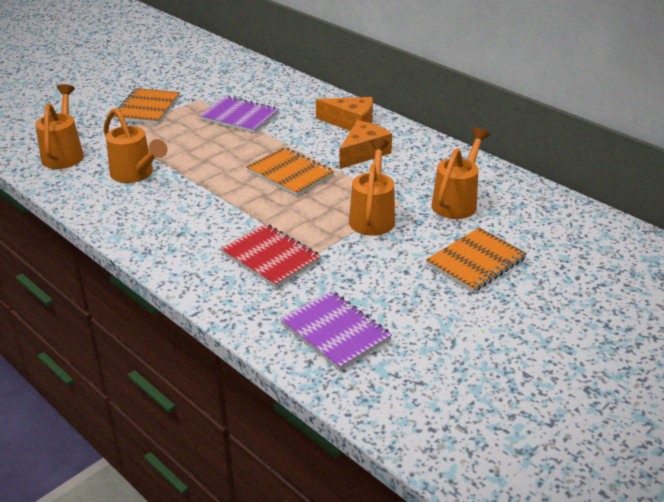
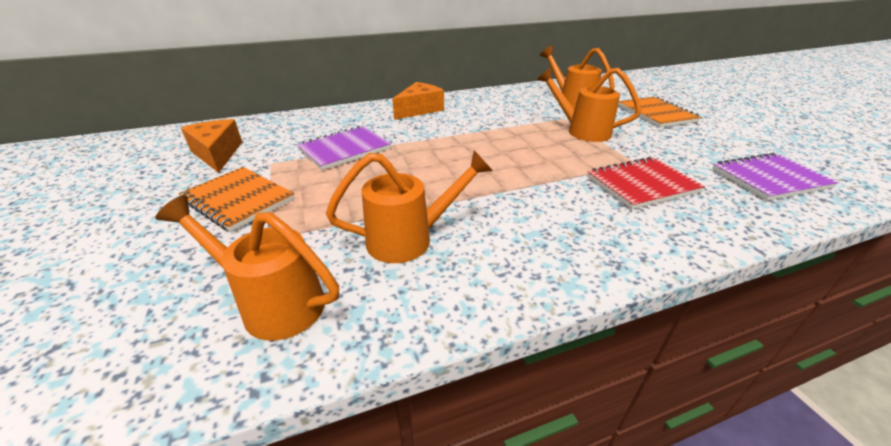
camera: 65 degrees left, 0 degrees up
(290, 174) = (487, 148): orange notebook -> none
(363, 153) = (475, 115): orange cheese -> orange cheese (217, 153)

